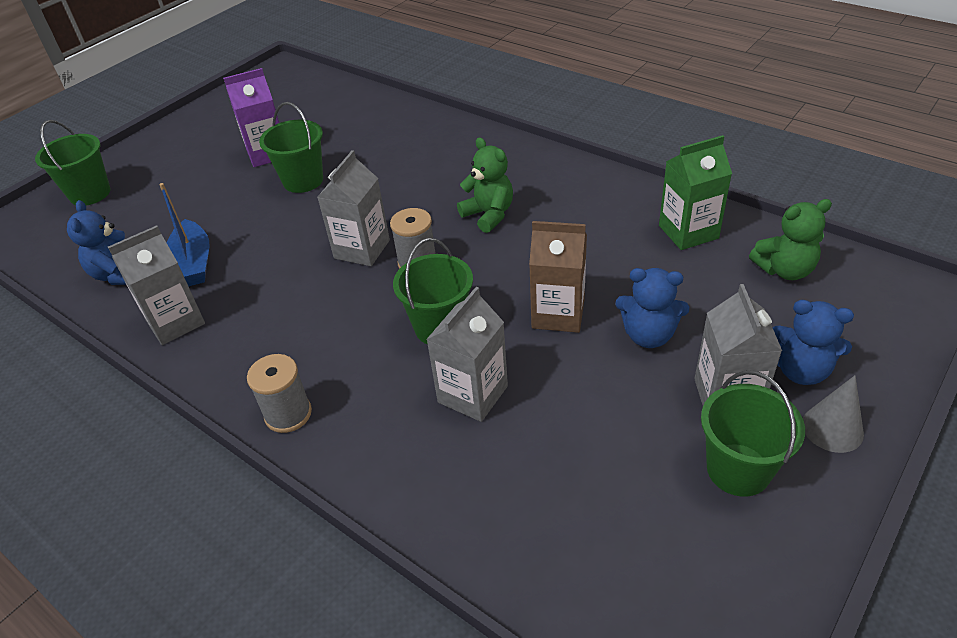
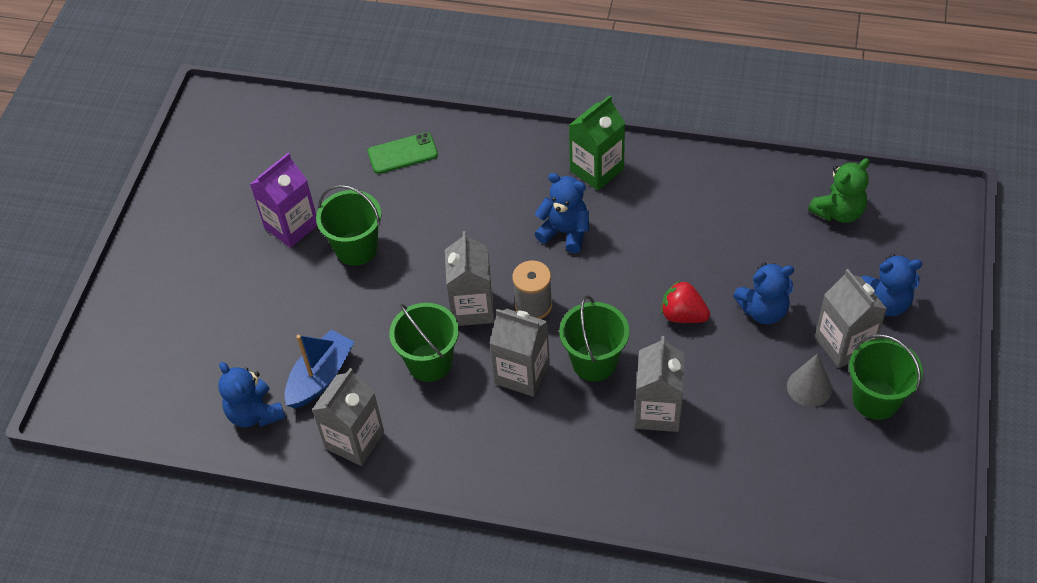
camera: 25 degrees left, 10 degrees up
(90, 193) = (135, 335): green bucket -> green bucket (429, 362)
(193, 263) = (321, 377): blue boat -> blue boat turned 105 degrees counterclockwise
(288, 414) = (522, 483): grey spool -> none
(364, 315) = (522, 373): none -> grey carton
(393, 127) = (402, 153): none -> green phone
(489, 215) = (565, 232): green teddy bear -> blue teddy bear
(558, 314) = (683, 315): brown carton -> red strawberry
(688, 232) = (747, 196): green carton -> green carton (597, 170)
(832, 428) = (924, 343): grey cone -> grey cone (809, 387)

